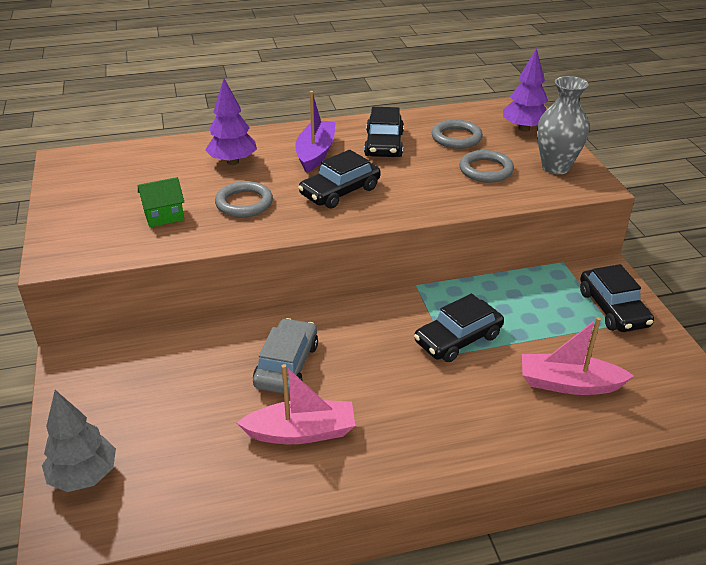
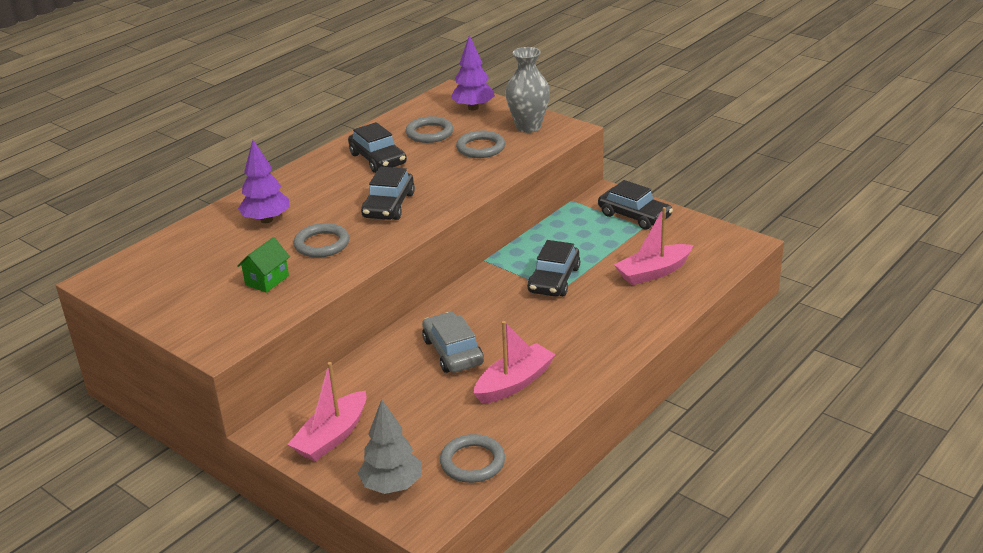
camera: 35 degrees left, 5 degrees down
(102, 392) = (332, 436): none -> pink boat
(171, 498) = (472, 462): none -> grey ring
(315, 153) = (330, 187): purple boat -> none

